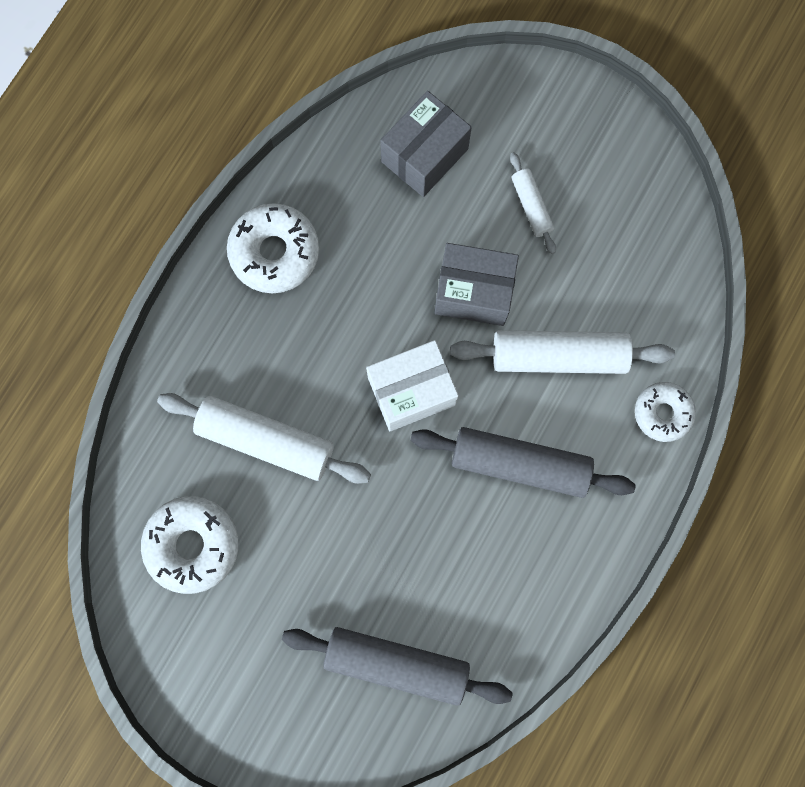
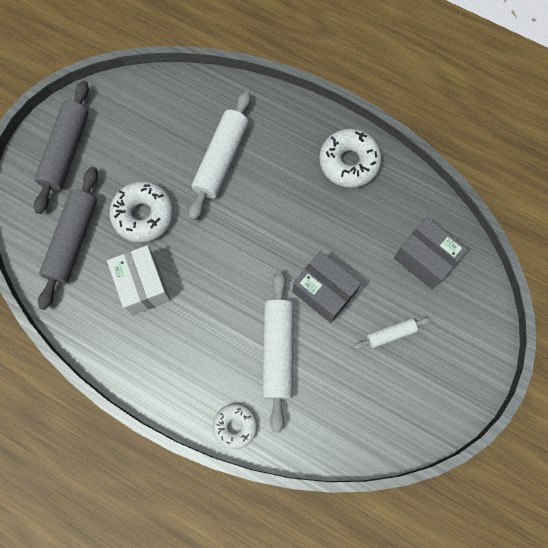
camera: 90 degrees right, 5 degrees down
(193, 545) = (156, 119): white donut -> white donut (143, 215)
(411, 391) = (253, 250): white box -> white box (143, 285)
(473, 292) = (324, 292): grey box -> grey box turned 60 degrees counterclockwise
(520, 465) = (200, 322): grey rolling pin -> grey rolling pin (66, 151)

